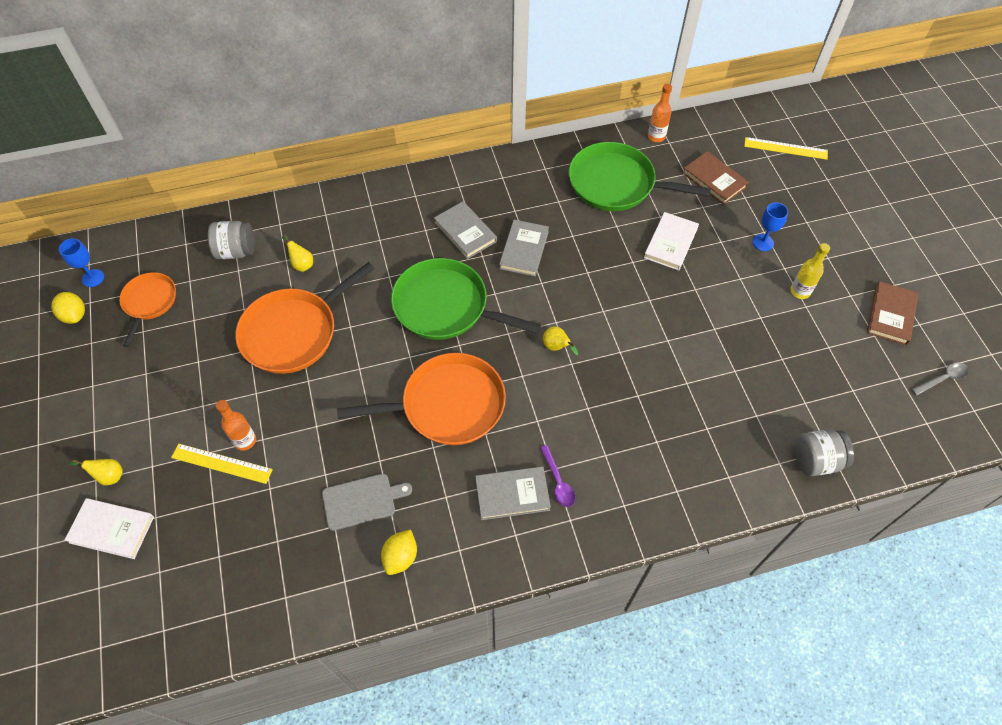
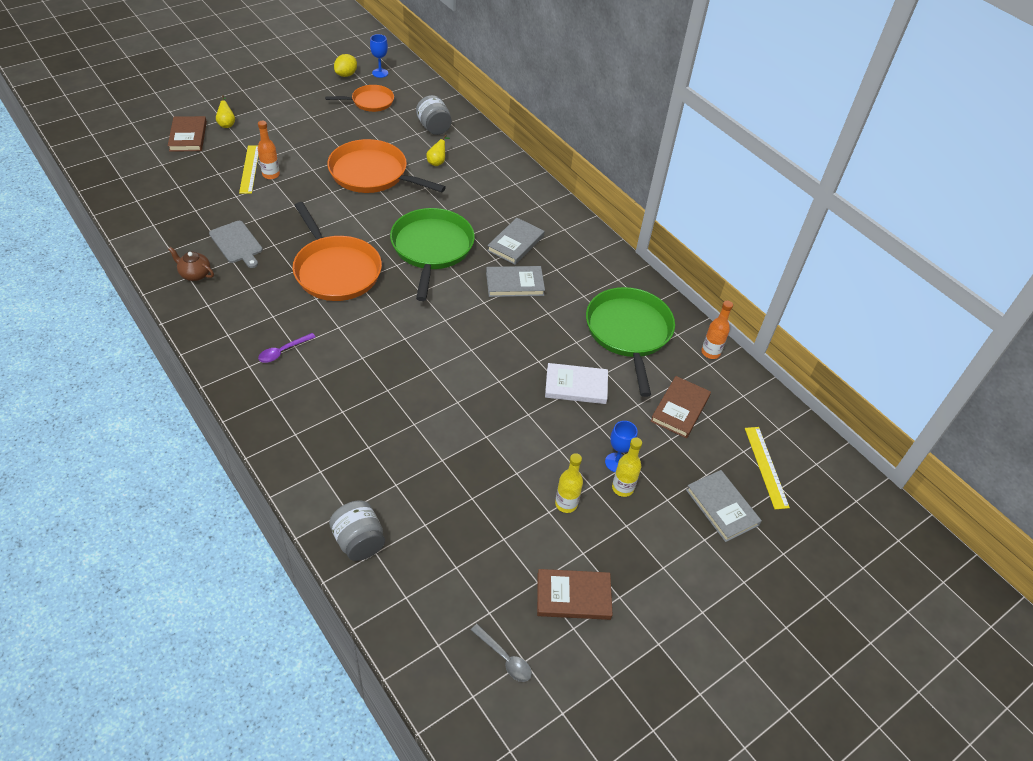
camera: 65 degrees right, 10 degrees down
(112, 529) = (188, 136): white book -> brown book
(401, 557) = (195, 274): yellow lemon -> brown teapot
(512, 494) = (263, 325): grey book -> grey book (722, 507)
(556, 347) = (418, 325): yellow pear -> none
(790, 247) = (622, 488): none -> yellow bottle

